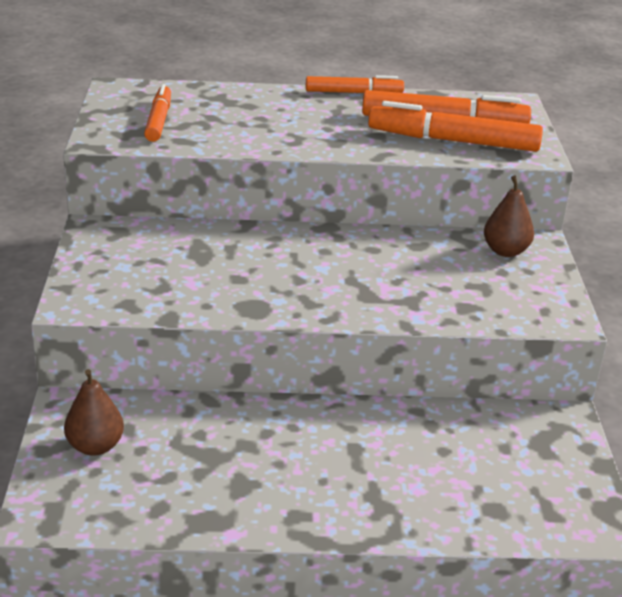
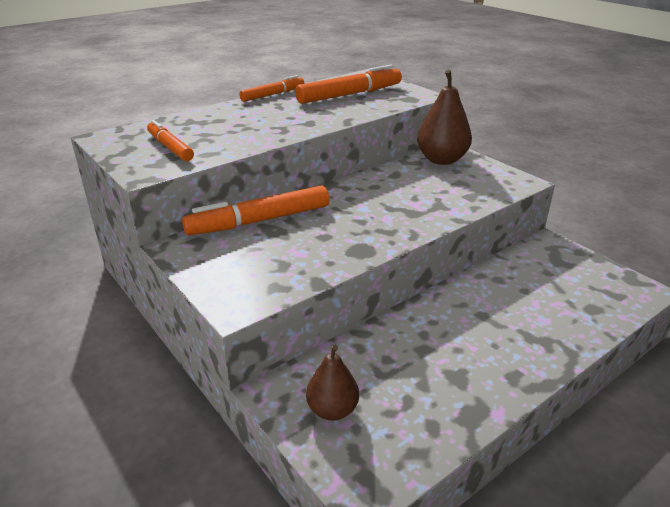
camera: 35 degrees left, 0 degrees up
(453, 141) = (371, 102): orange marker -> orange marker (259, 221)
(505, 251) = (441, 160): brown pear -> brown pear, size x1.57

